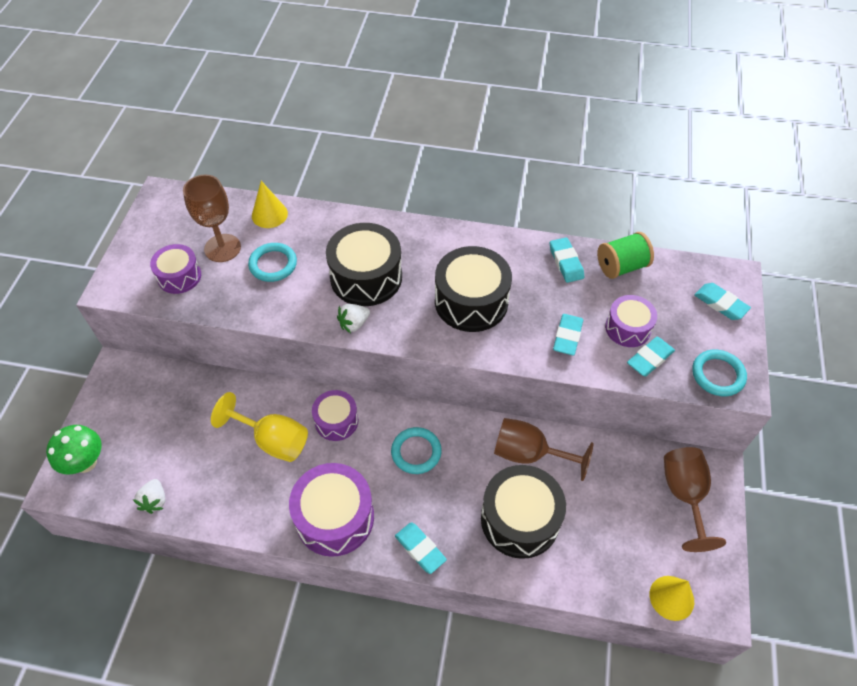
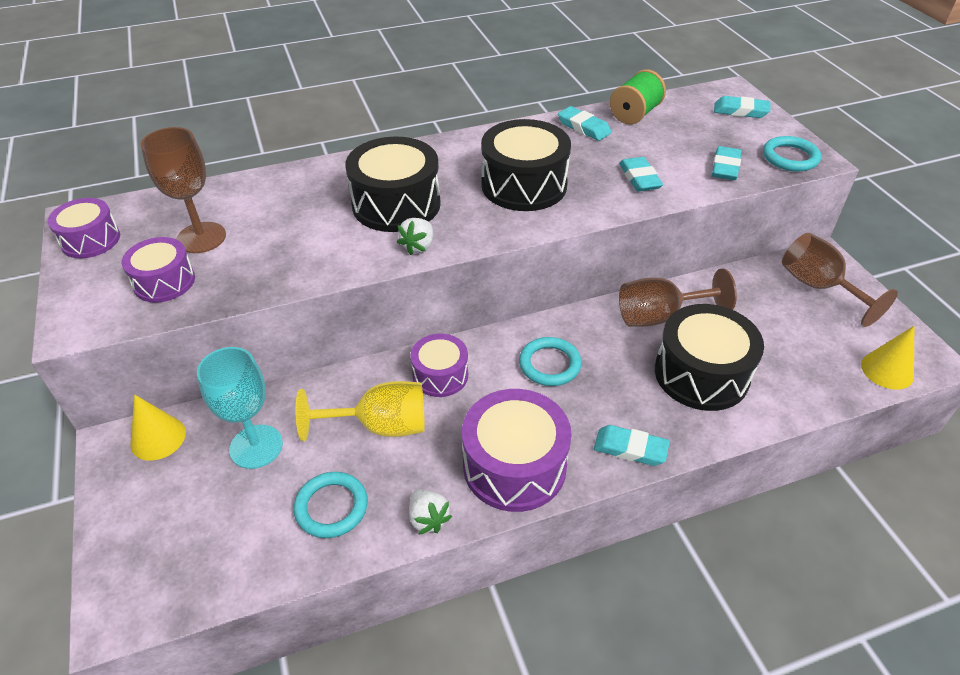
camera: 30 degrees left, 10 degrees down
(86, 462) = (140, 567): green mushroom -> none
(155, 501) = (274, 561): white strawberry -> white strawberry (428, 519)
(191, 414) = (256, 446): none -> turquoise goblet
(269, 214) = (237, 191): yellow cone -> yellow cone (158, 438)
(273, 264) = (278, 230): turquoise ring -> turquoise ring (331, 507)
(628, 328) = (685, 153): purple drum -> purple drum (91, 240)

